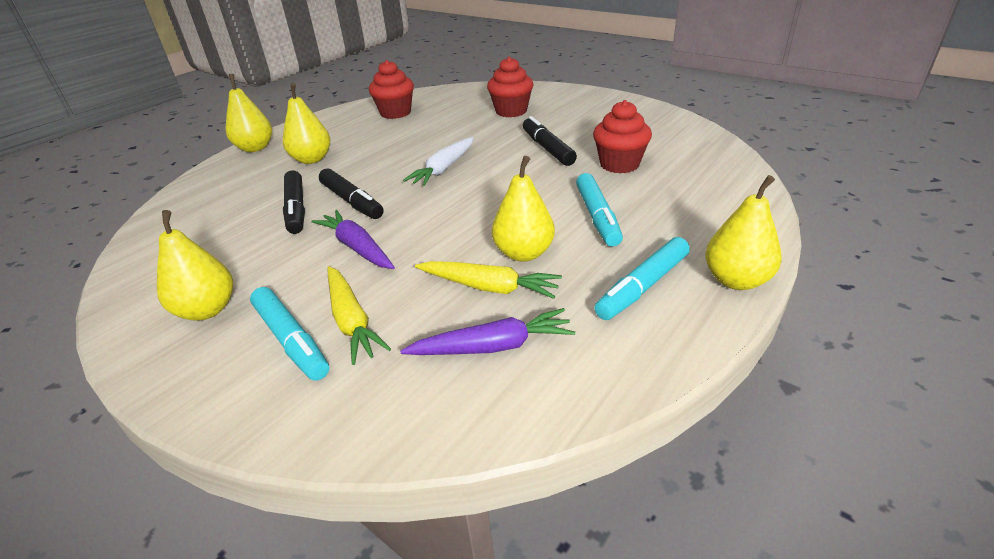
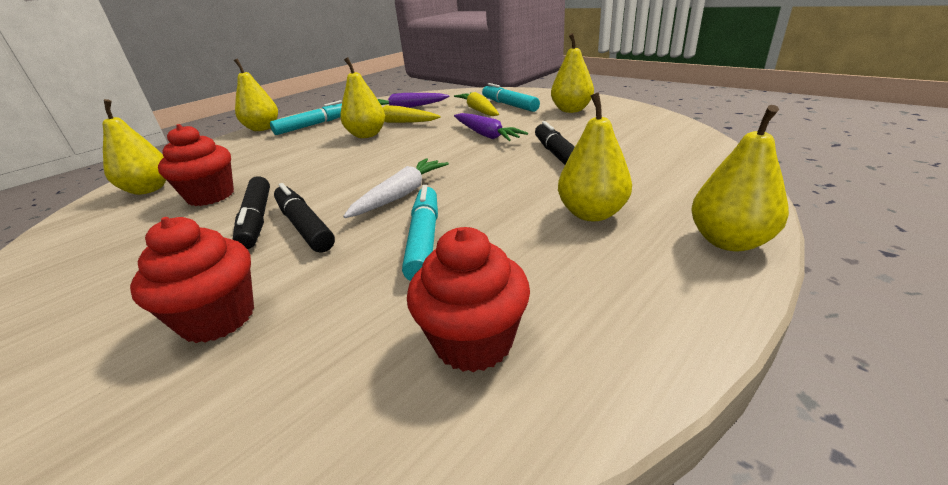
camera: 175 degrees left, 5 degrees down
(352, 201) = (504, 163): black marker -> black marker (304, 226)
(597, 217) = (294, 153): turquoise marker -> turquoise marker (424, 239)
(702, 169) = (149, 189): none -> yellow pear

